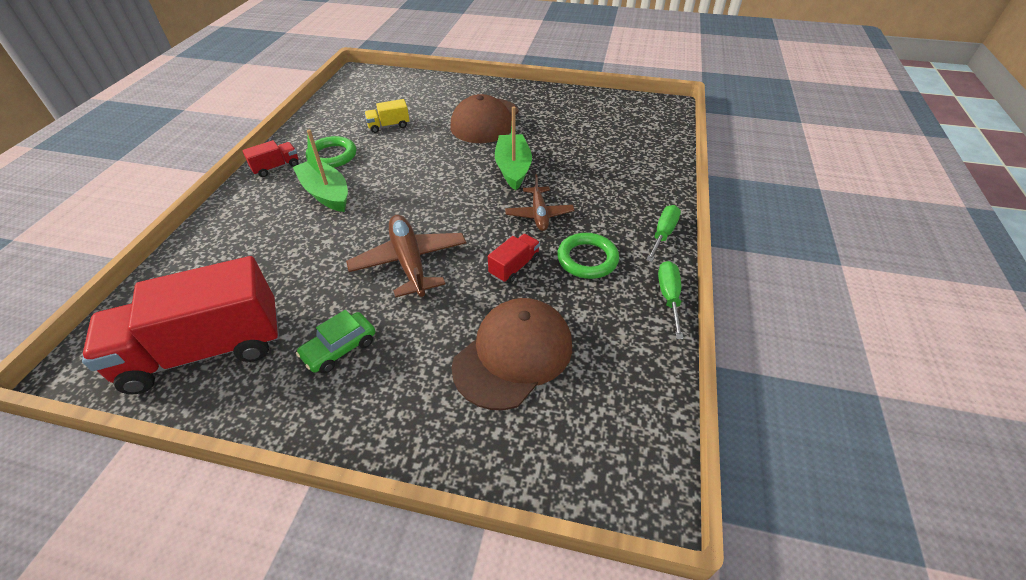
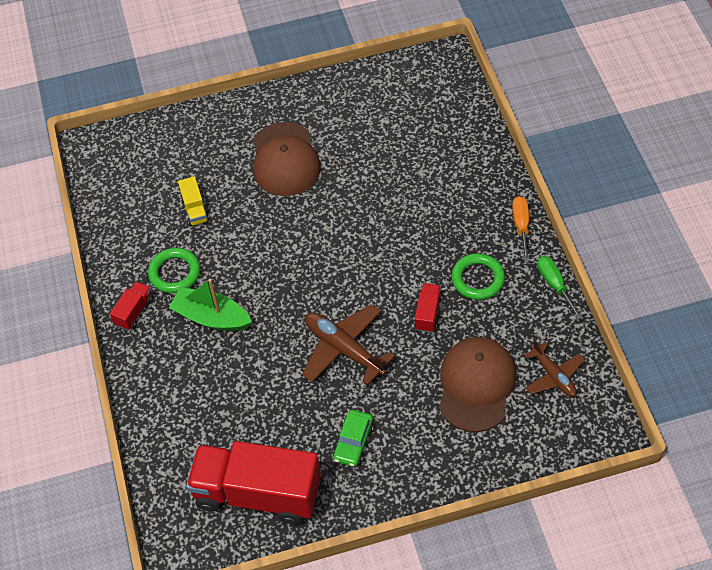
camera: 25 degrees left, 10 degrees up
(205, 350) = (258, 493): red truck -> red truck turned 60 degrees clockwise
(389, 126) = (195, 209): yellow truck -> yellow truck turned 60 degrees counterclockwise
(513, 168) = (355, 210): green boat -> none
(539, 214) = (412, 252): brown plane -> brown plane (553, 376)
(663, 234) = (521, 226): green screwdriver -> orange screwdriver

